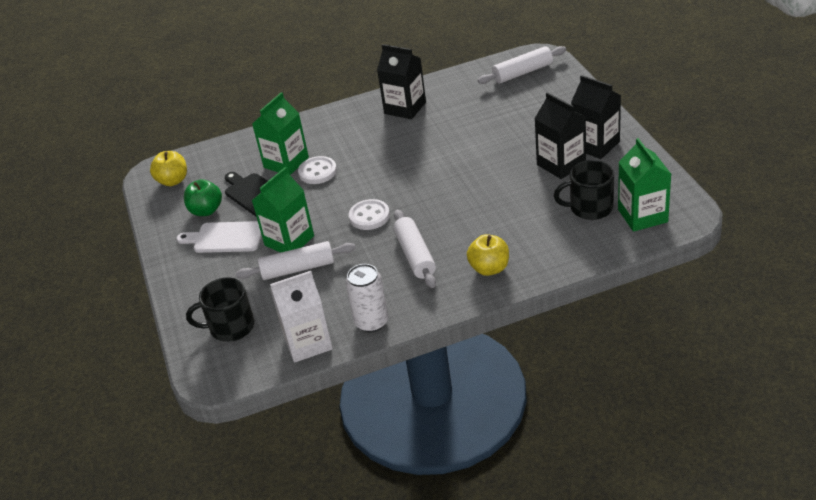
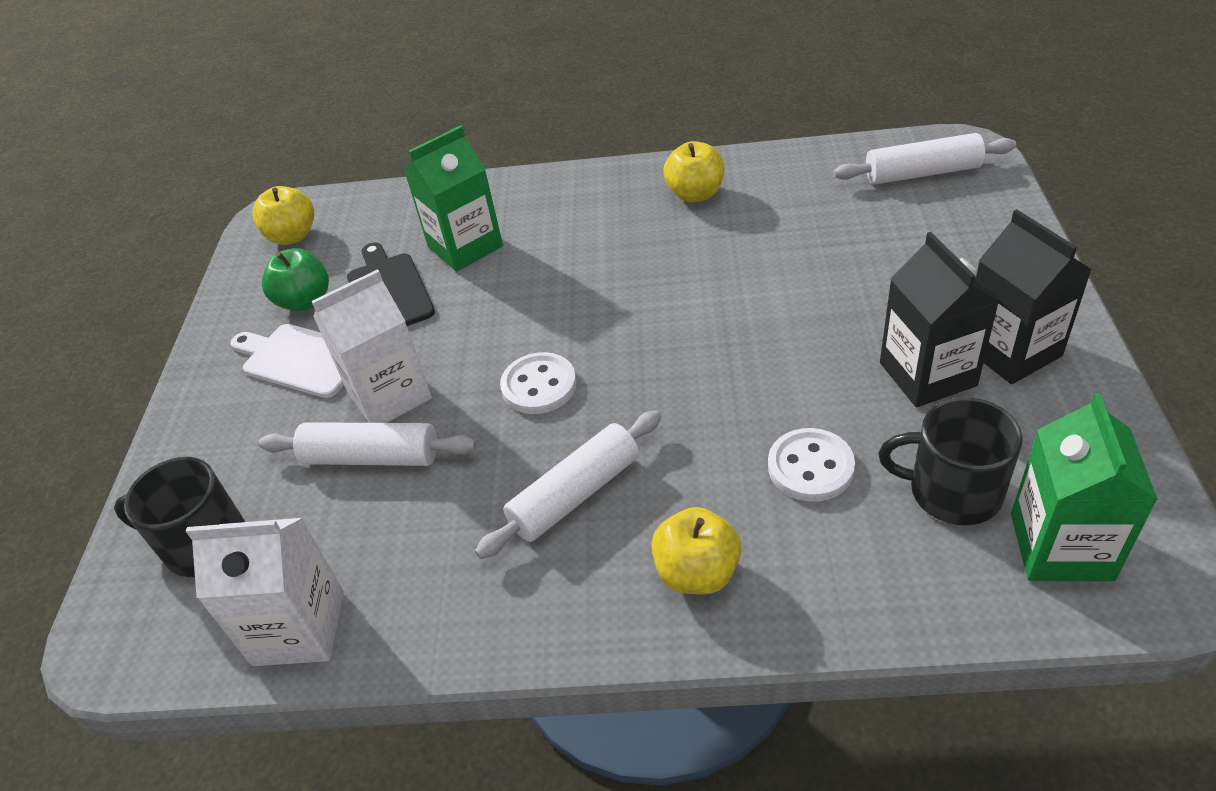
camera: 20 degrees right, 5 degrees up
(289, 241) = (389, 395): green carton -> white carton
(317, 172) = (502, 276): white button -> white button (810, 467)
(371, 322) = (428, 622): white can -> none
(405, 108) = (695, 194): black carton -> yellow apple
(415, 255) = (575, 494): white rolling pin -> white rolling pin turned 45 degrees clockwise

